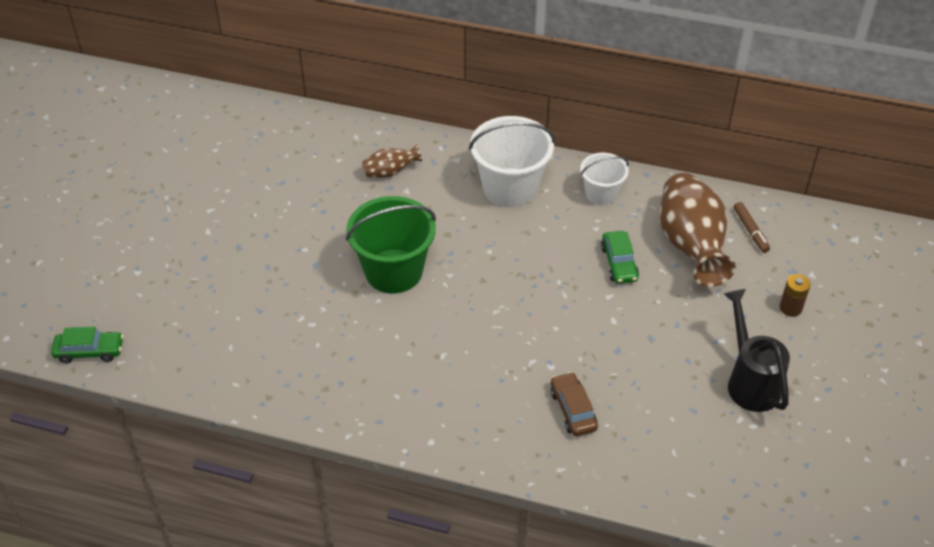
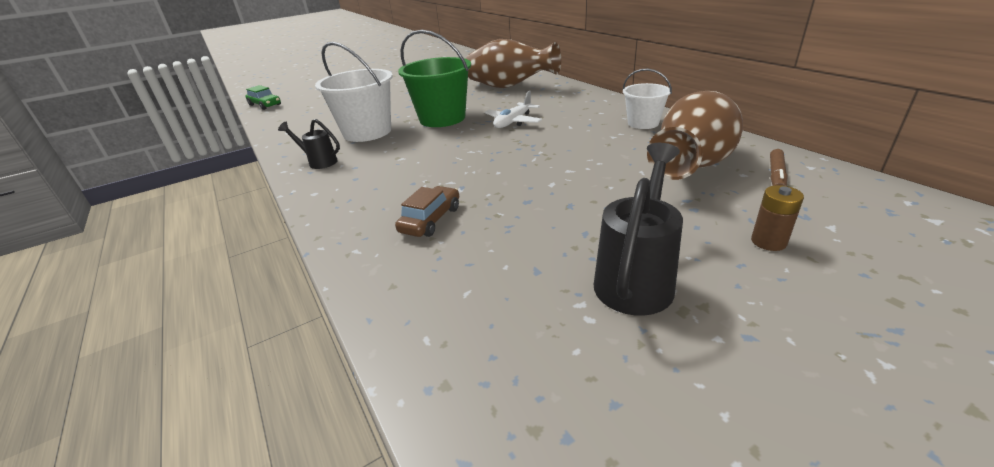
camera: 45 degrees right, 15 degrees down
(364, 404) = (319, 162): none -> black watering can
(390, 172) = (510, 87): brown vase -> brown vase, size x2.13
(479, 244) = (513, 122): none -> white plane
(510, 188) = (575, 106): white bucket -> white bucket (367, 132)
(619, 263) = (605, 157): green car -> none

